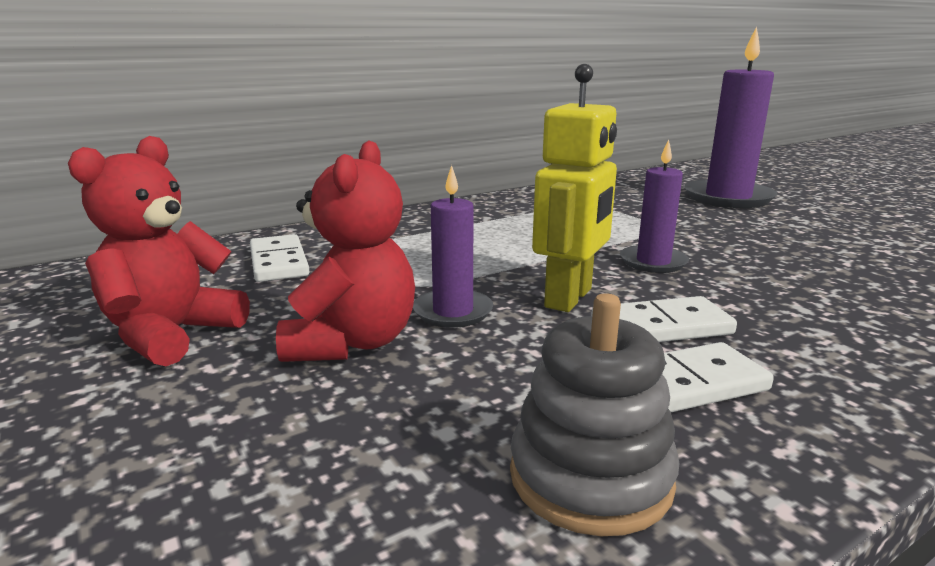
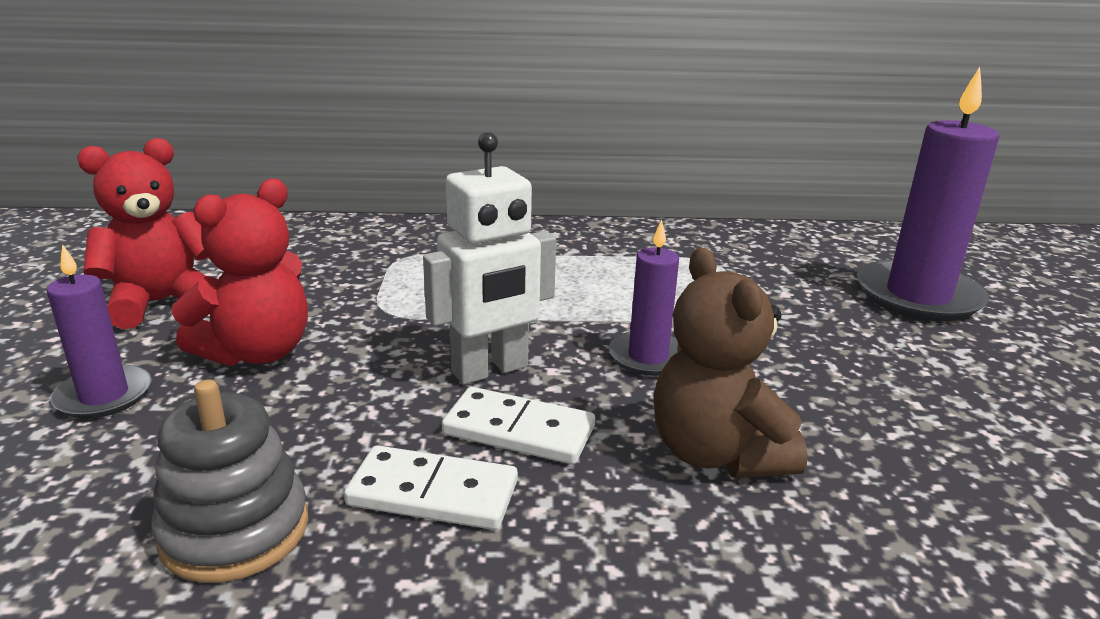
camera: 30 degrees right, 5 degrees up
(278, 262) = (318, 254): white domino -> none
(453, 312) = (371, 350): purple candle -> purple candle (104, 396)
(569, 298) = (490, 370): yellow robot -> white robot
(792, 300) = (716, 453): none -> brown teddy bear

